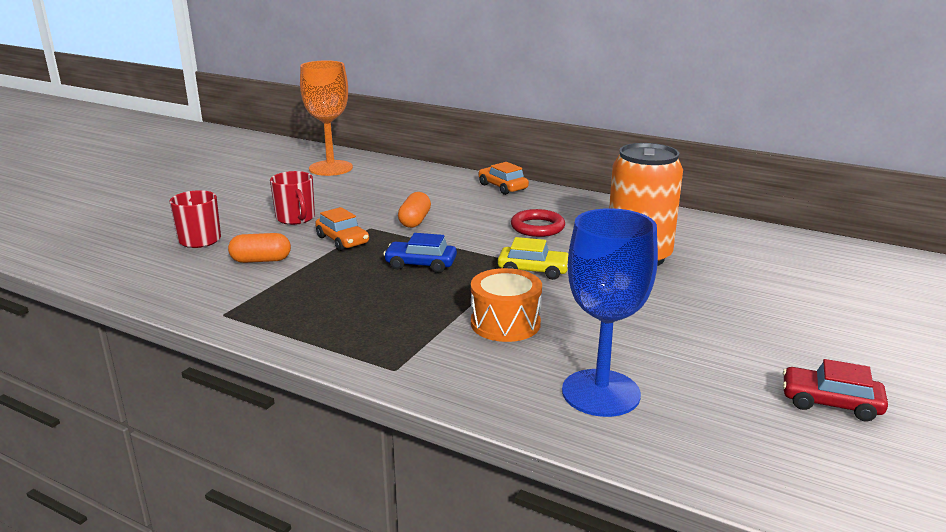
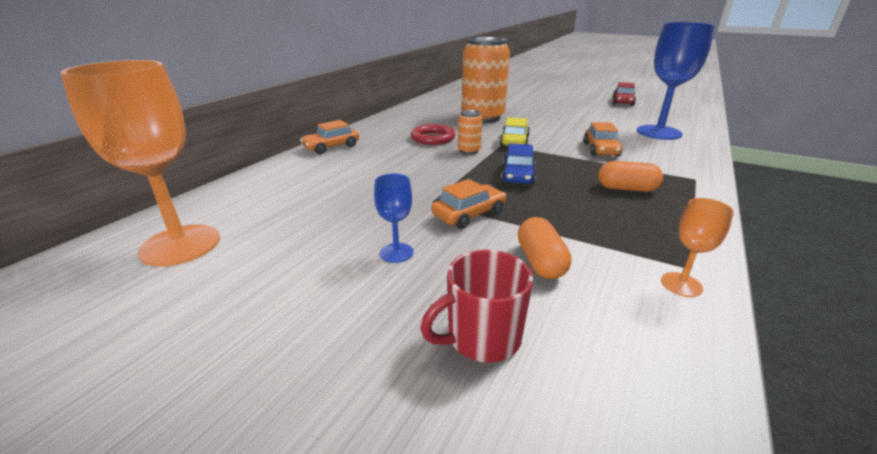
camera: 90 degrees left, 5 degrees up
(206, 305) = (681, 284): none -> orange goblet
(296, 218) = (396, 253): red mug -> blue goblet
(414, 221) = (414, 181): orange capsule -> orange capsule (626, 189)
(496, 244) = (469, 150): none -> orange can
(505, 323) = (600, 149): orange drum -> orange car

